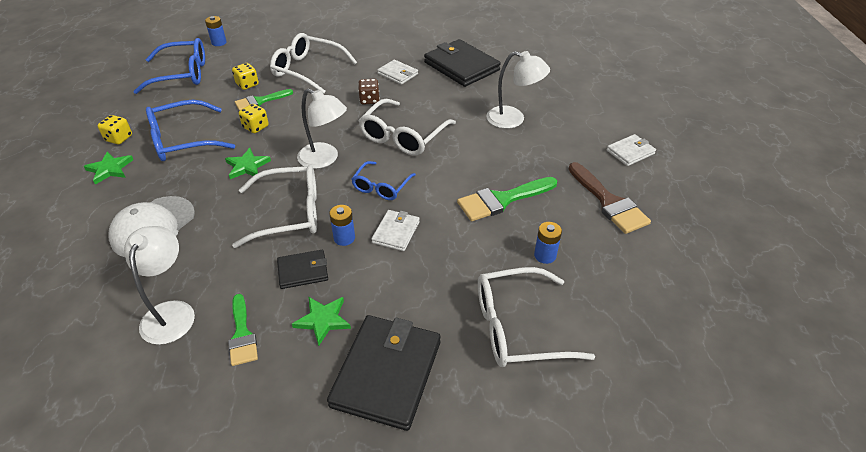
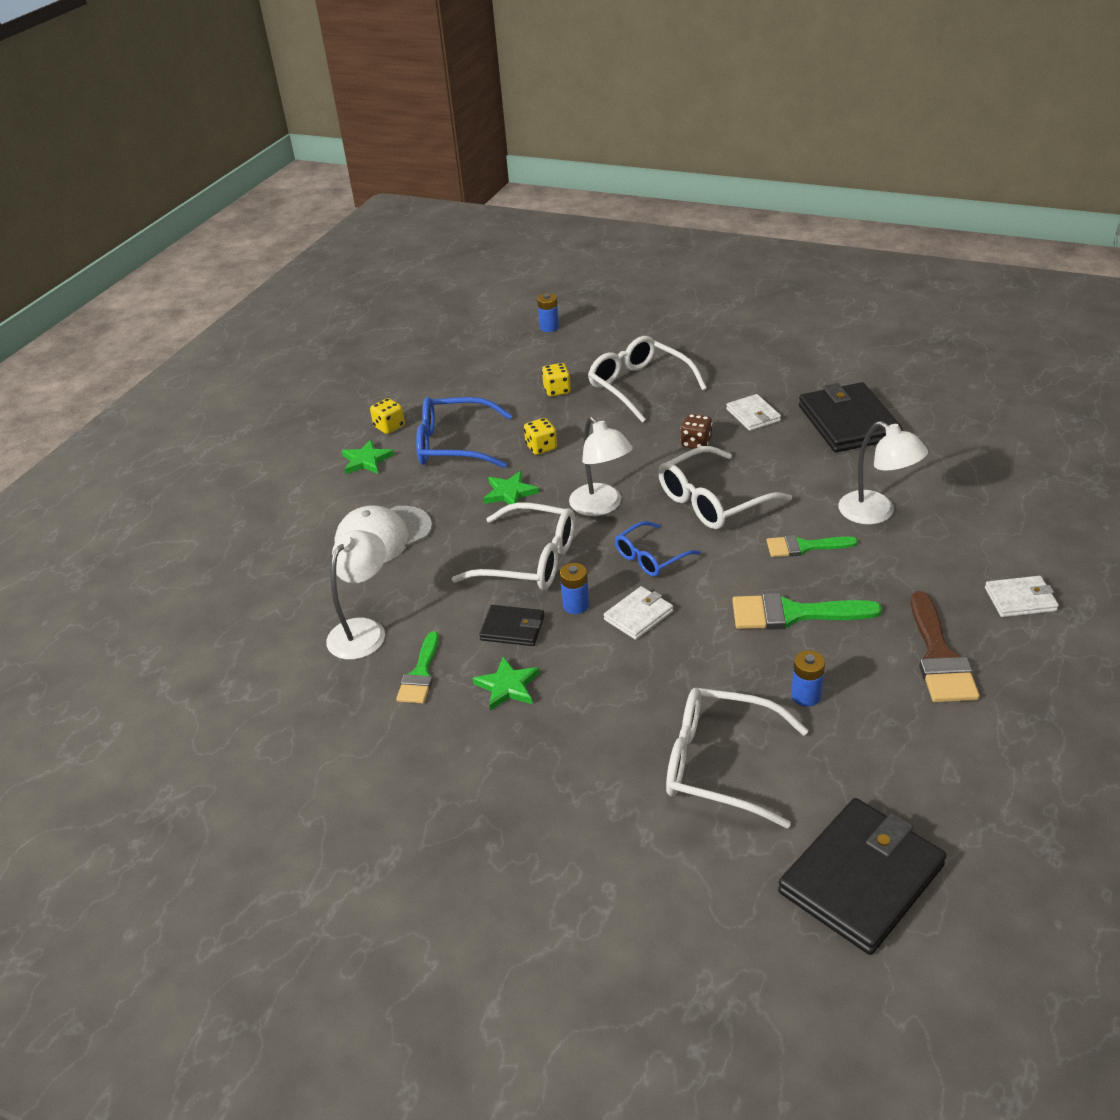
camera: 30 degrees right, 5 degrees down
(181, 74) = (488, 361): blue glasses -> none
(260, 101) = (562, 415): green brush -> green brush (804, 547)
(387, 373) = (546, 761): black wallet -> black wallet (861, 878)

